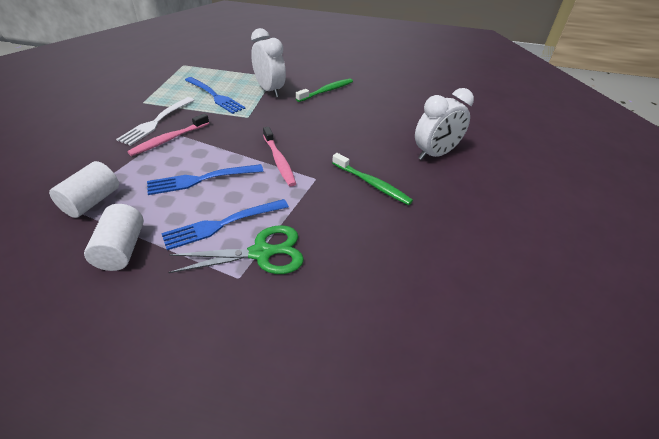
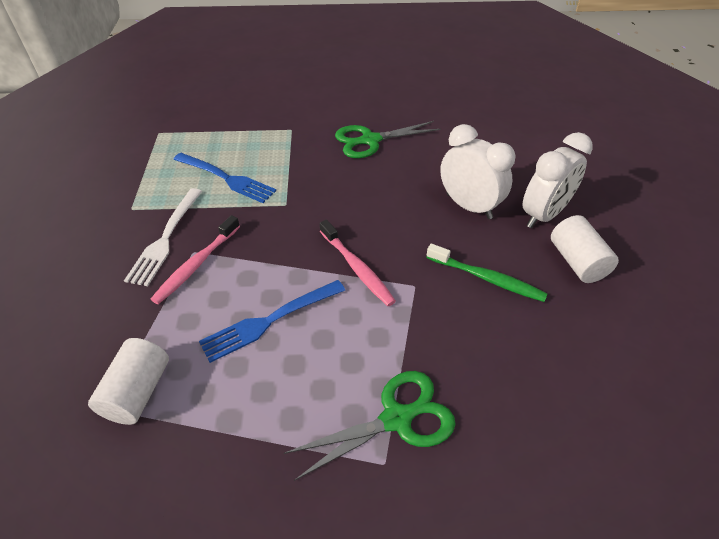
camera: 10 degrees left, 5 degrees up
(121, 249) = (214, 459): white cylinder -> white cylinder (577, 262)
(223, 224) = (328, 386): blue fork -> none
(269, 90) = (295, 154): white clock -> white clock (469, 206)
(326, 91) = (370, 140): green toothbrush -> green scissors

